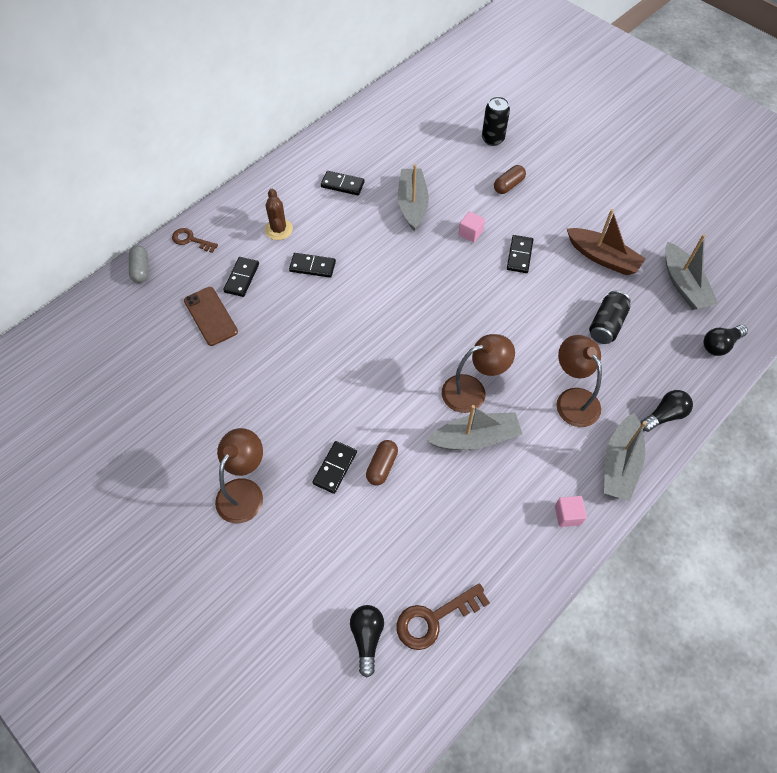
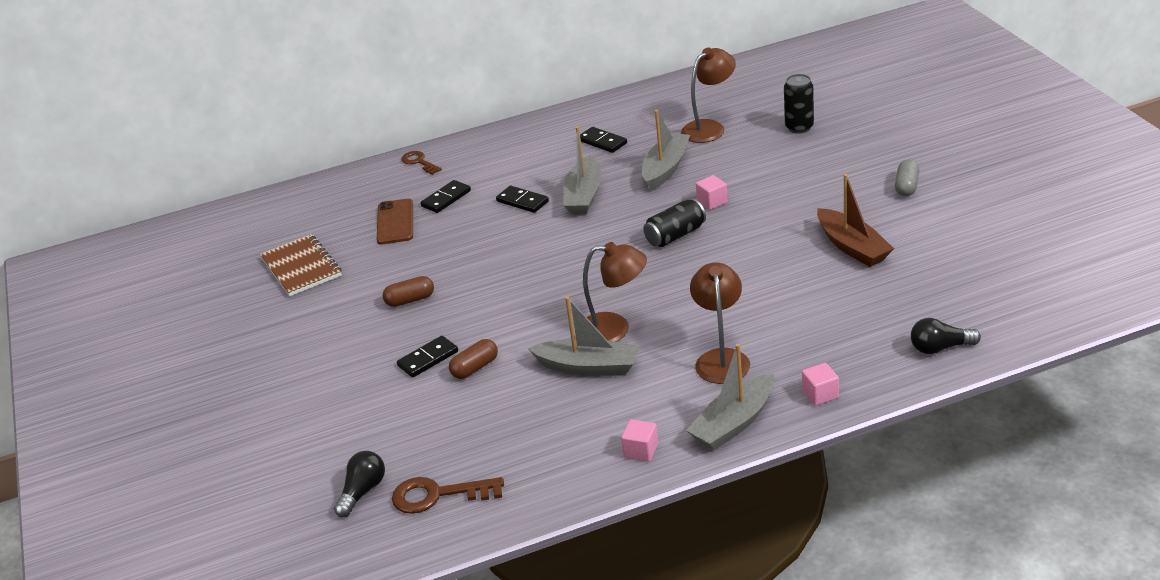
camera: 30 degrees right, 25 degrees down
(141, 269) = (357, 177): grey capsule -> grey capsule (907, 186)
(152, 392) = (301, 267): none -> brown notebook
(244, 491) = (330, 357): brown lamp -> brown lamp (709, 128)
(278, 229) = (510, 167): brown cactus -> none
(508, 185) = (787, 169): brown capsule -> brown capsule (410, 300)
(519, 255) = (754, 229): black domino -> none
(606, 325) = (811, 304): black can -> black can (675, 235)
(664, 415) = (820, 394): black light bulb -> pink cube
(683, 285) = (936, 287): grey boat -> grey boat (584, 196)

